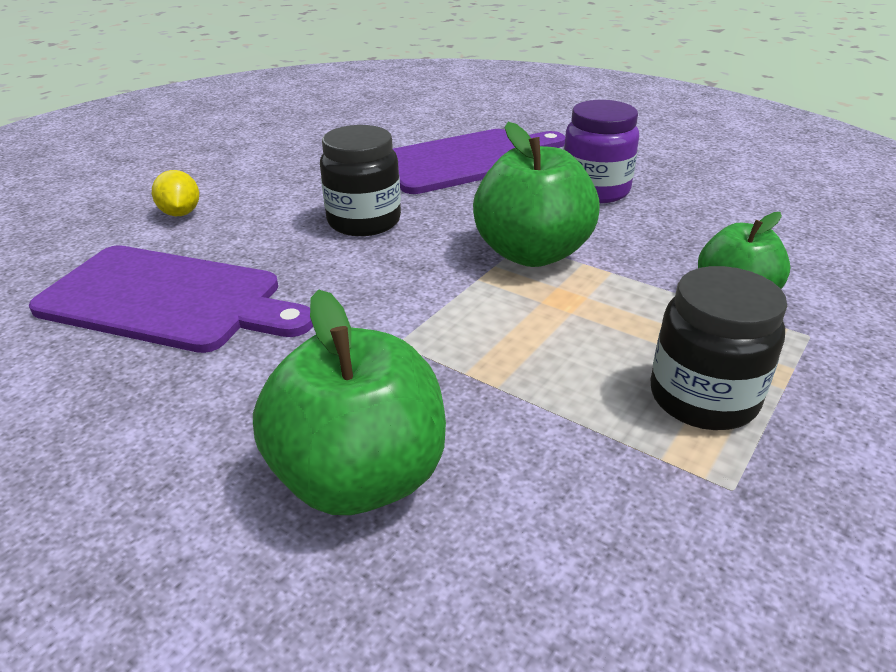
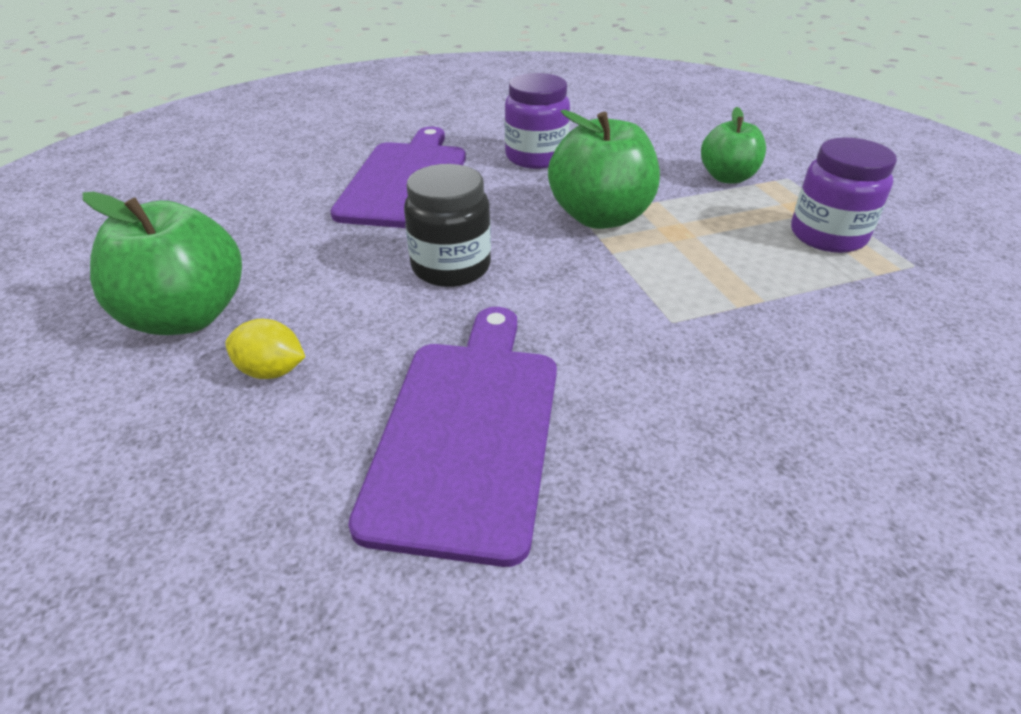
camera: 55 degrees left, 5 degrees up
(168, 299) = (467, 431): purple cutting board -> purple cutting board turned 45 degrees counterclockwise
(360, 477) = (837, 399): green apple -> green apple (187, 317)
(703, 398) = (827, 235): black jar -> purple jar

